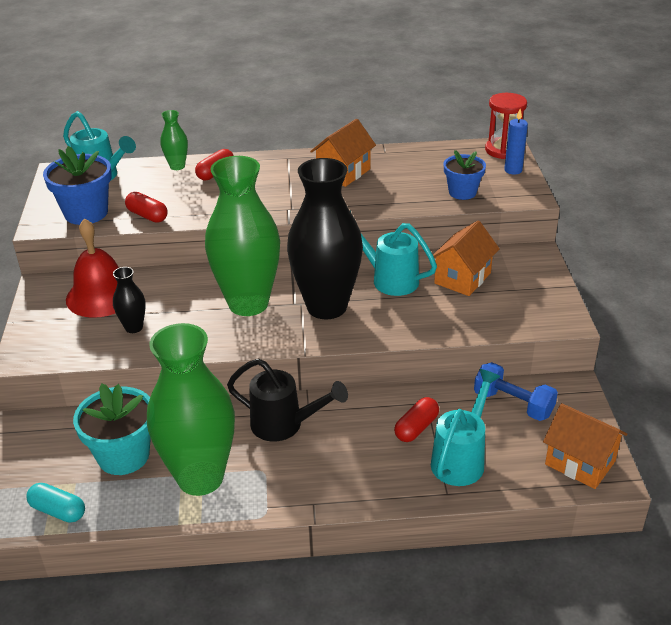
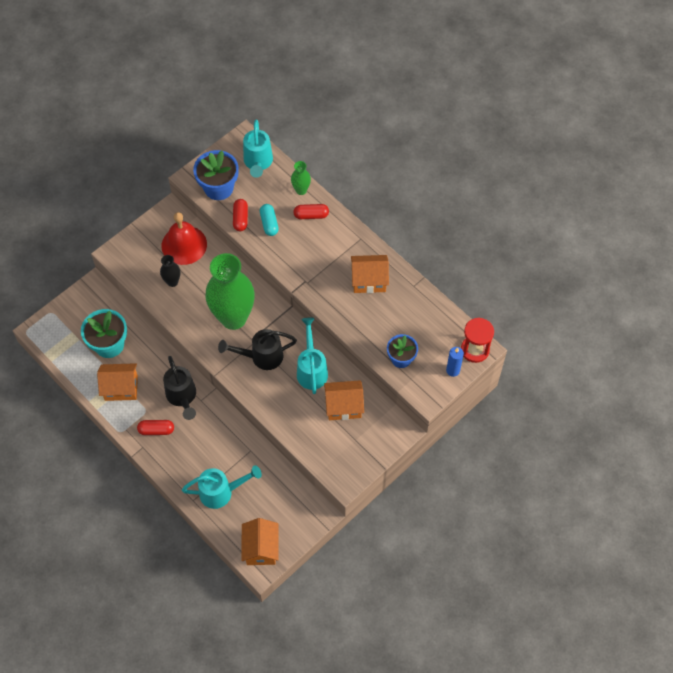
camera: 50 degrees right, 25 degrees up
(58, 511) = (59, 347): turquoise capsule -> turquoise capsule (269, 223)
(200, 478) = (121, 388): green vase -> orange house
(326, 307) = (261, 357): black vase -> black watering can
(416, 428) = (227, 458): red capsule -> red capsule (156, 430)
(513, 404) = (282, 492): blue dumbbell -> none

